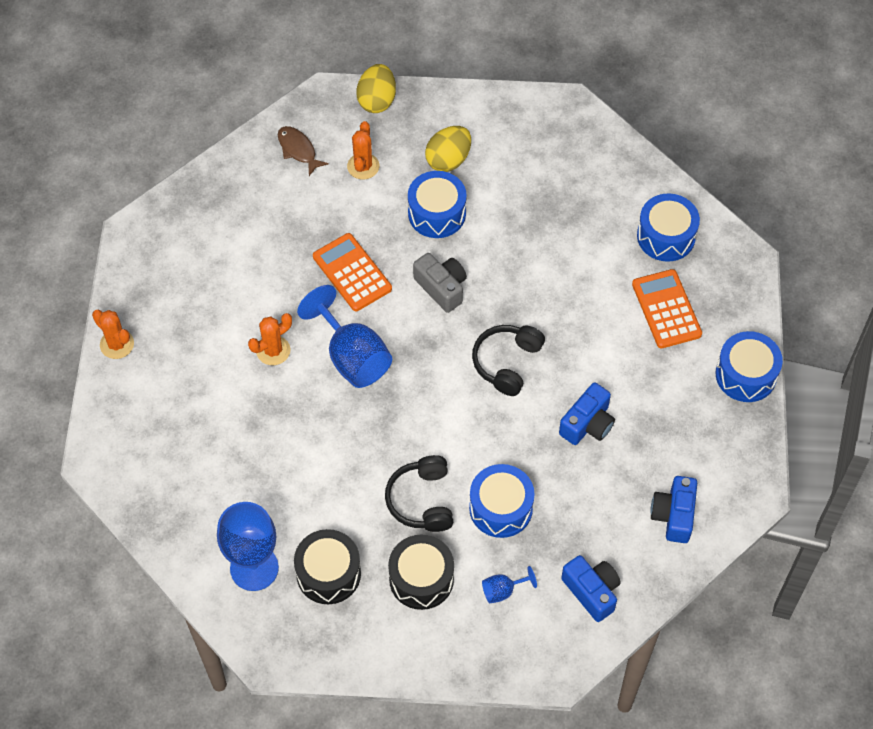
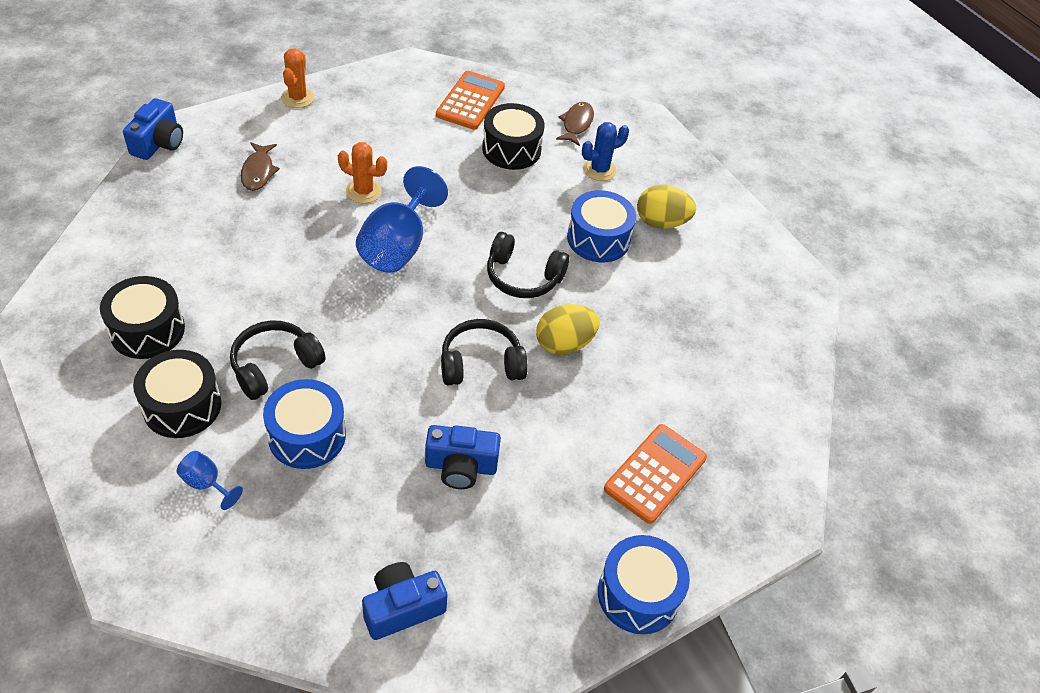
camera: 50 degrees right, 10 degrees down
(196, 418) = (258, 172): none -> brown fish
(254, 568) = (123, 274): blue goblet -> none
(296, 215) = (511, 149): none -> black drum
(352, 273) = (485, 208): orange calculator -> orange calculator (470, 101)
(363, 166) = (599, 170): orange cactus -> blue cactus
(377, 100) = (673, 150): yellow egg -> yellow egg (564, 344)
(441, 288) = (523, 277): grey camera -> black headphones
(592, 591) = (252, 570): blue camera -> blue camera (158, 143)
(666, 236) = (740, 431): blue drum -> none

